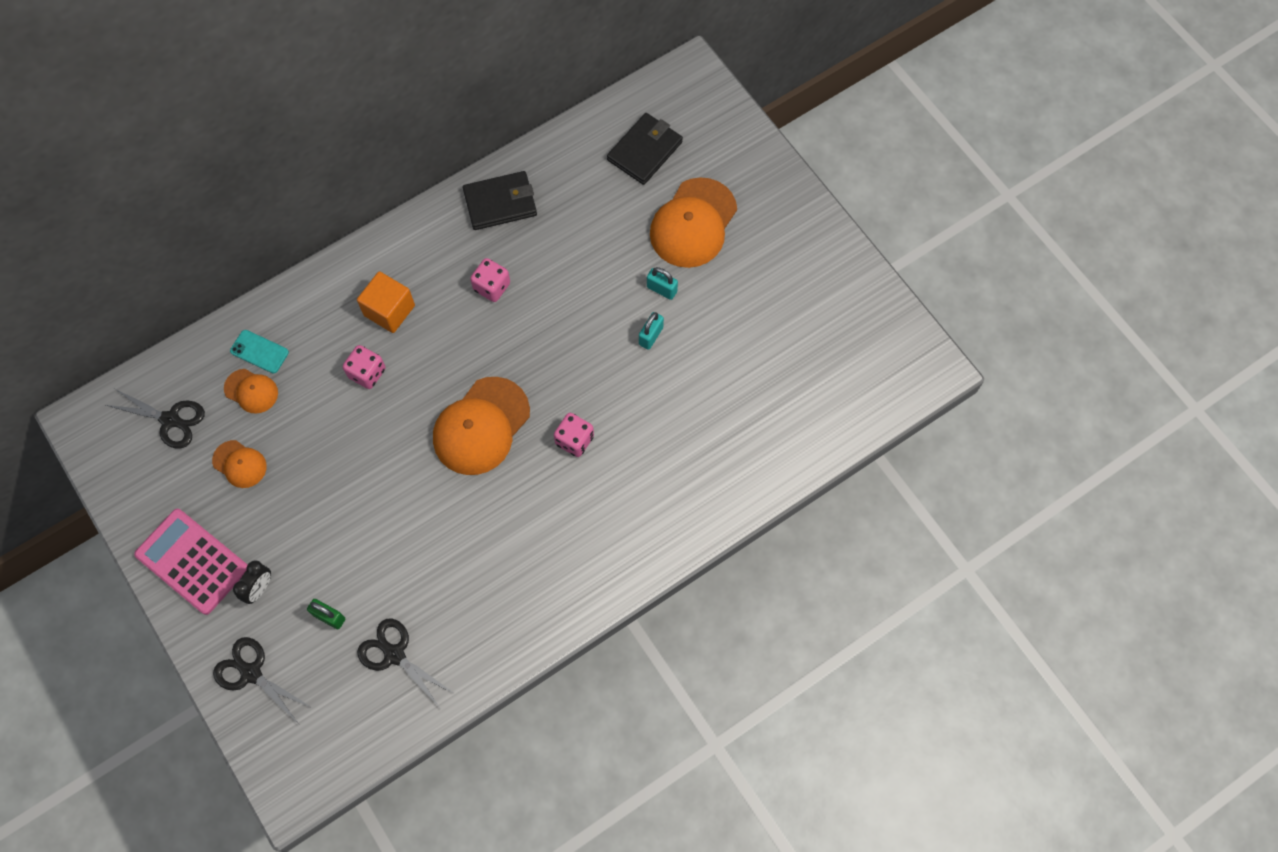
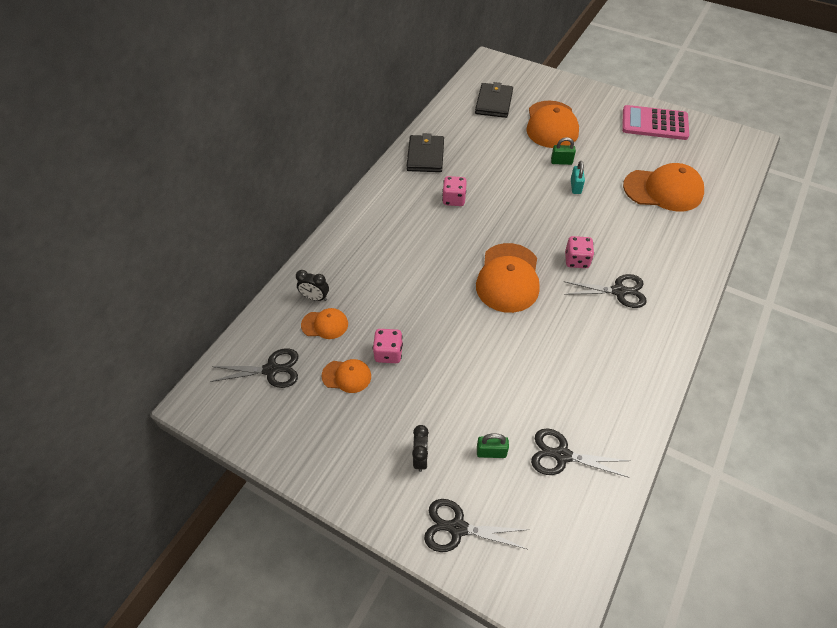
camera: 25 degrees left, 15 degrees down
(192, 561) = (351, 463): pink calculator -> pink calculator (654, 123)
(259, 351) = (315, 297): turquoise phone -> black clock
(367, 373) = (404, 279): pink dice -> pink dice (388, 353)
(389, 310) = (394, 237): orange cube -> none
(500, 203) = (425, 156): black wallet -> black wallet turned 45 degrees counterclockwise
(591, 503) = (618, 291): none -> black scissors
(661, 289) = (561, 162): turquoise padlock -> green padlock
(755, 391) = (663, 190): none -> orange cap

